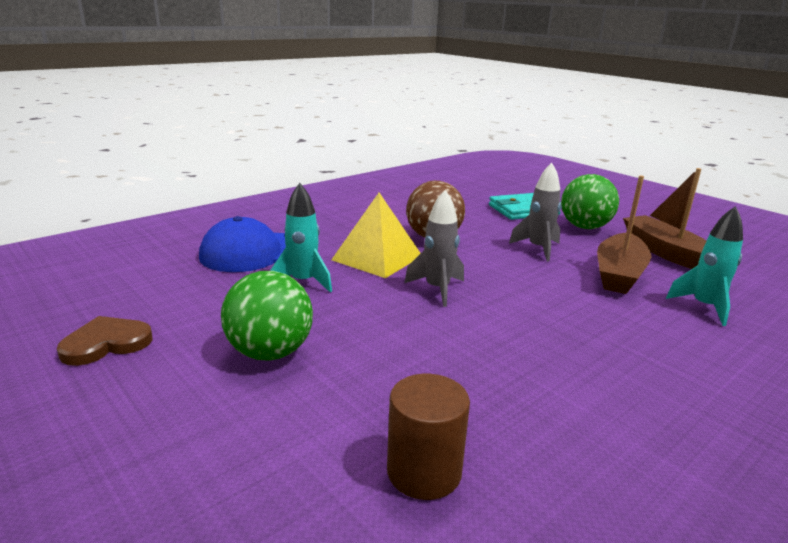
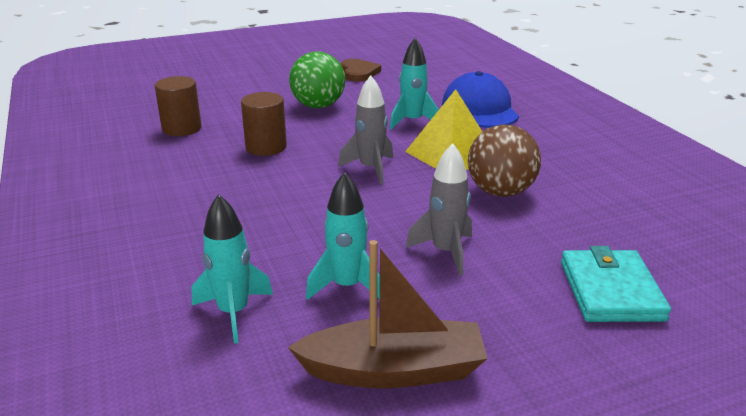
camera: 110 degrees right, 5 degrees up
(434, 363) = (266, 147): none -> brown cylinder
(584, 227) = (522, 328): green ball -> none
(619, 274) = (347, 286): brown boat -> turquoise rocket

